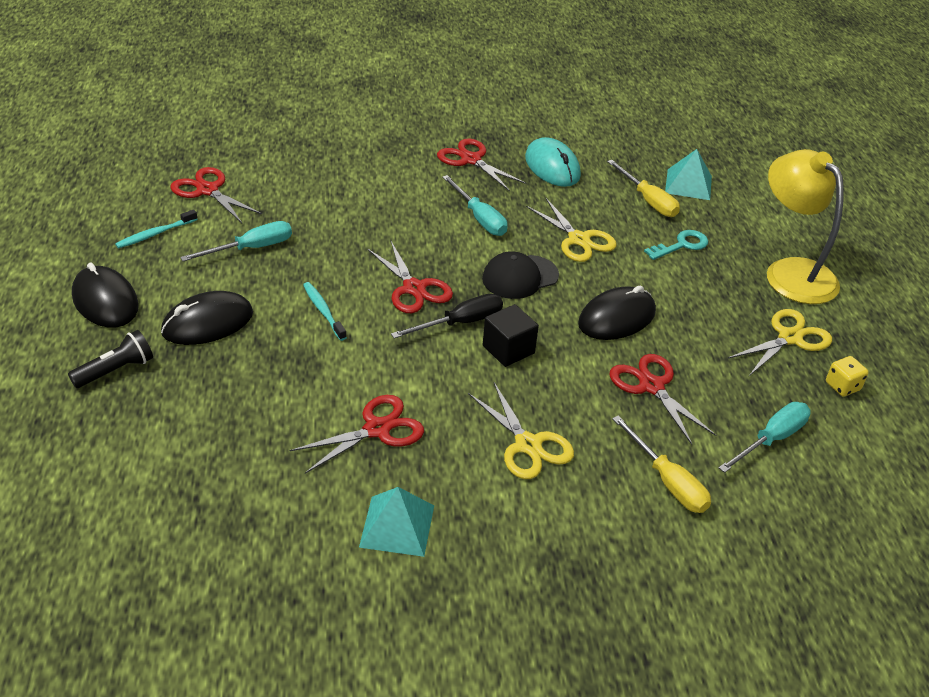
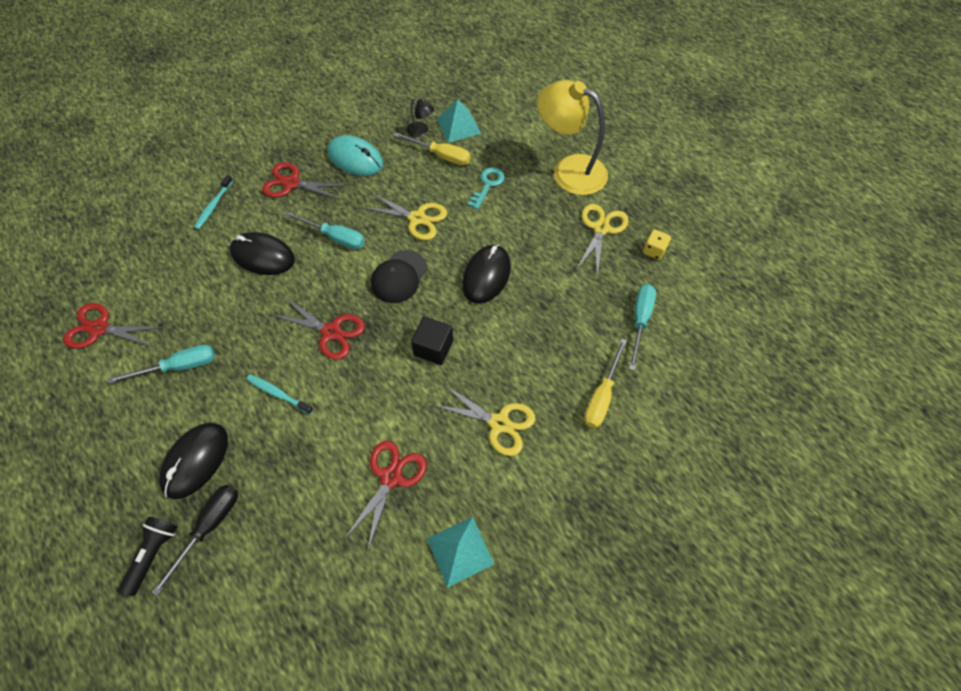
camera: 30 degrees left, 20 degrees up
(105, 301) = (93, 492): black mouse -> black mouse (263, 256)
(155, 234) = (87, 399): turquoise toothbrush -> turquoise toothbrush (214, 206)
(251, 248) = (179, 367): turquoise screwdriver -> turquoise screwdriver turned 45 degrees clockwise
(460, 323) = (385, 344): black screwdriver -> black screwdriver (209, 527)
(642, 172) = (421, 131): none -> black lamp
(651, 386) = (544, 322): red scissors -> none
(667, 481) = (601, 396): yellow screwdriver -> yellow screwdriver turned 90 degrees clockwise

